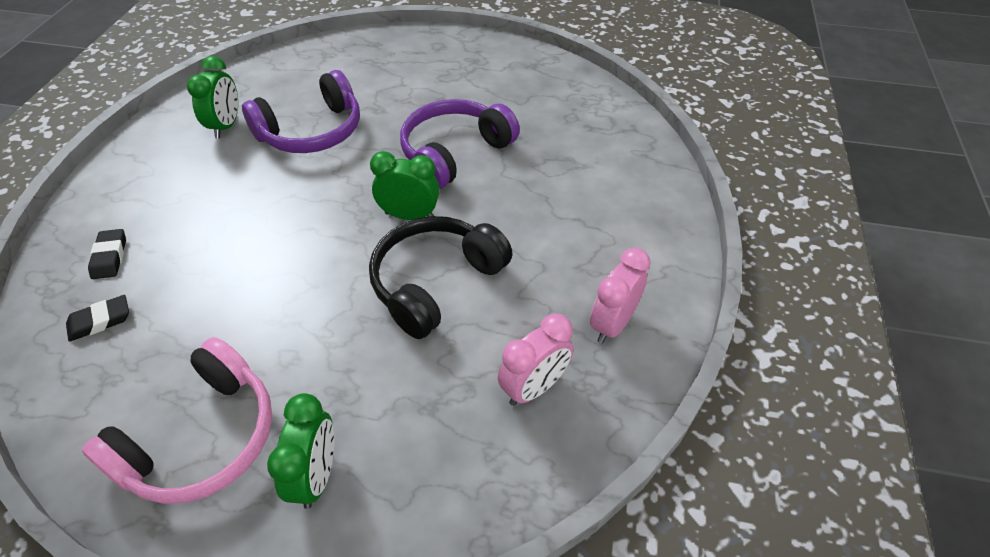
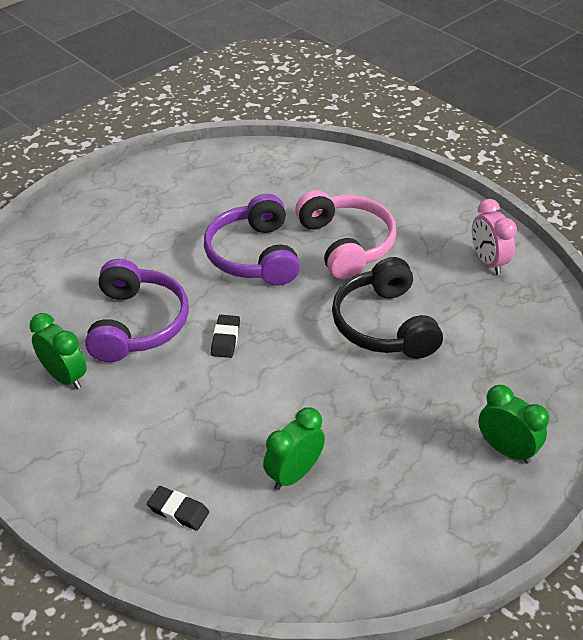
camera: 55 degrees left, 5 degrees down
(100, 321) = (257, 536): black eraser -> black eraser (225, 339)
(202, 438) = (432, 502): pink headphones -> pink headphones (346, 244)
(409, 215) = (302, 309): green clock -> green clock (294, 474)
(534, 387) = (510, 320): pink clock -> none

